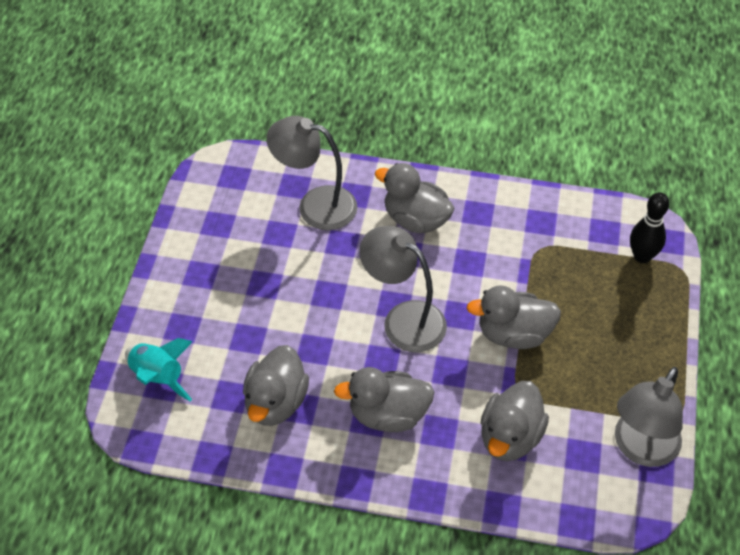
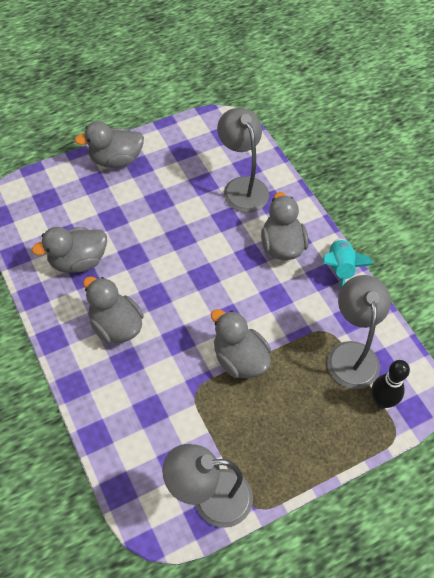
camera: 50 degrees right, 5 degrees up
(158, 377) = (50, 194): turquoise rocket -> turquoise rocket (340, 270)
(403, 319) = (196, 288): grey lamp -> grey lamp (351, 354)
(510, 437) = (154, 407): grey duck -> grey duck (115, 160)

